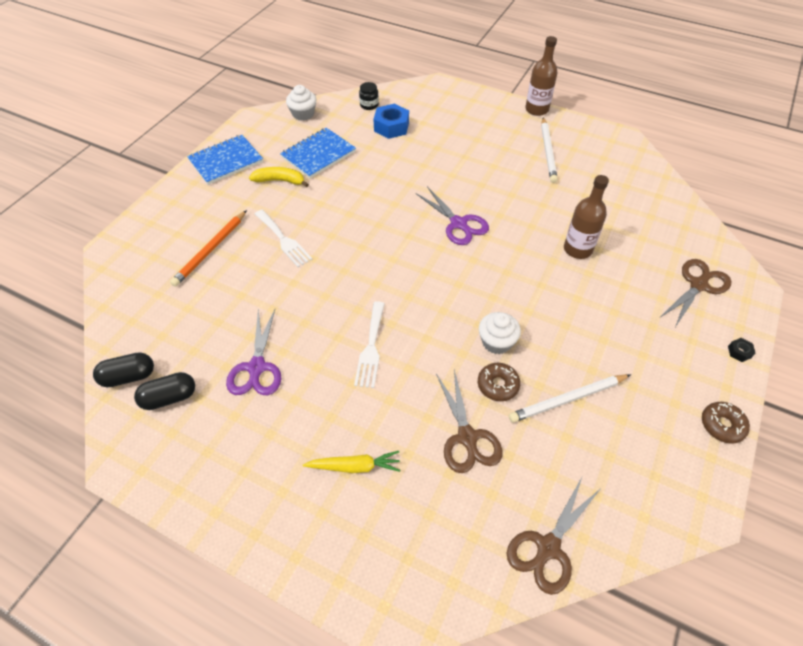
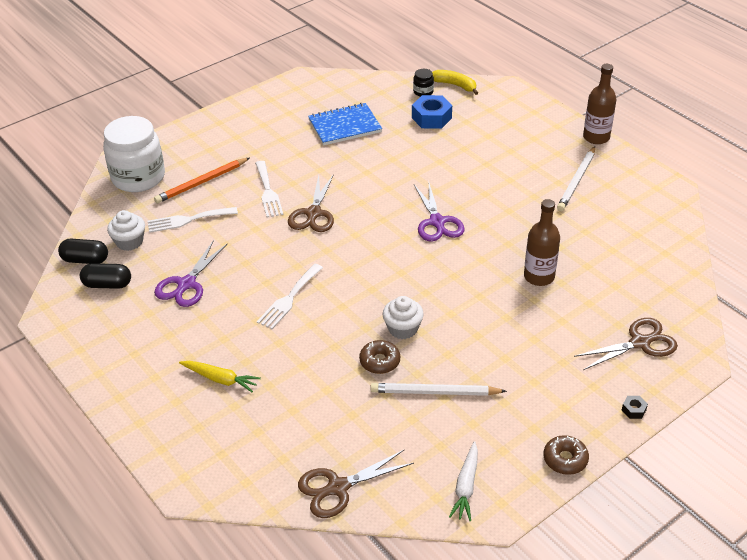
camera: 25 degrees right, 10 degrees down
(140, 263) = (138, 177): none -> white jar
(218, 294) = (188, 220): none -> white fork
(226, 161) = (257, 111): blue notebook -> none
(280, 181) = (295, 140): yellow banana -> yellow banana (455, 85)
(303, 114) = (353, 85): white cupcake -> white cupcake (129, 242)
(467, 437) = (325, 390): brown scissors -> brown scissors (313, 213)
(661, 492) = (466, 486): none -> white carrot

